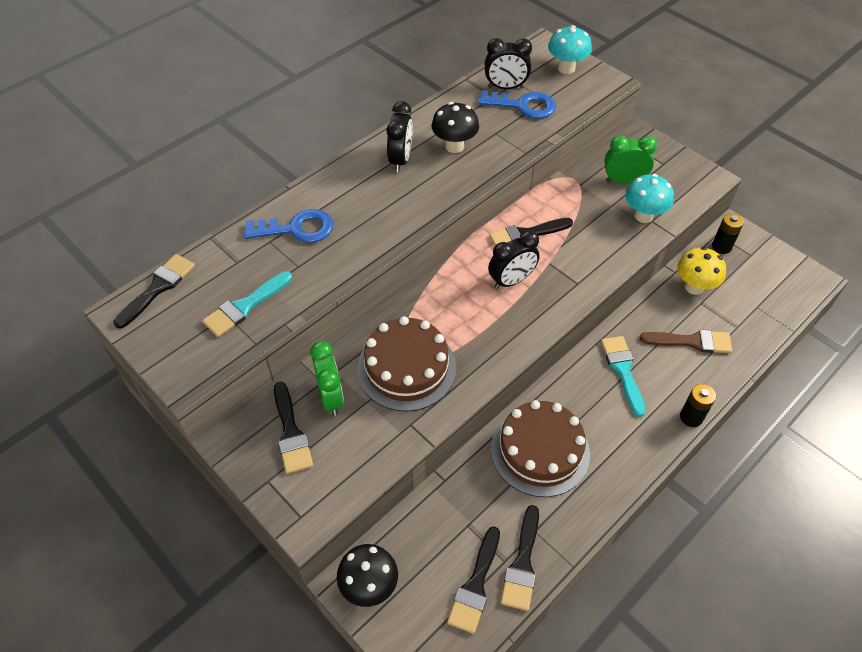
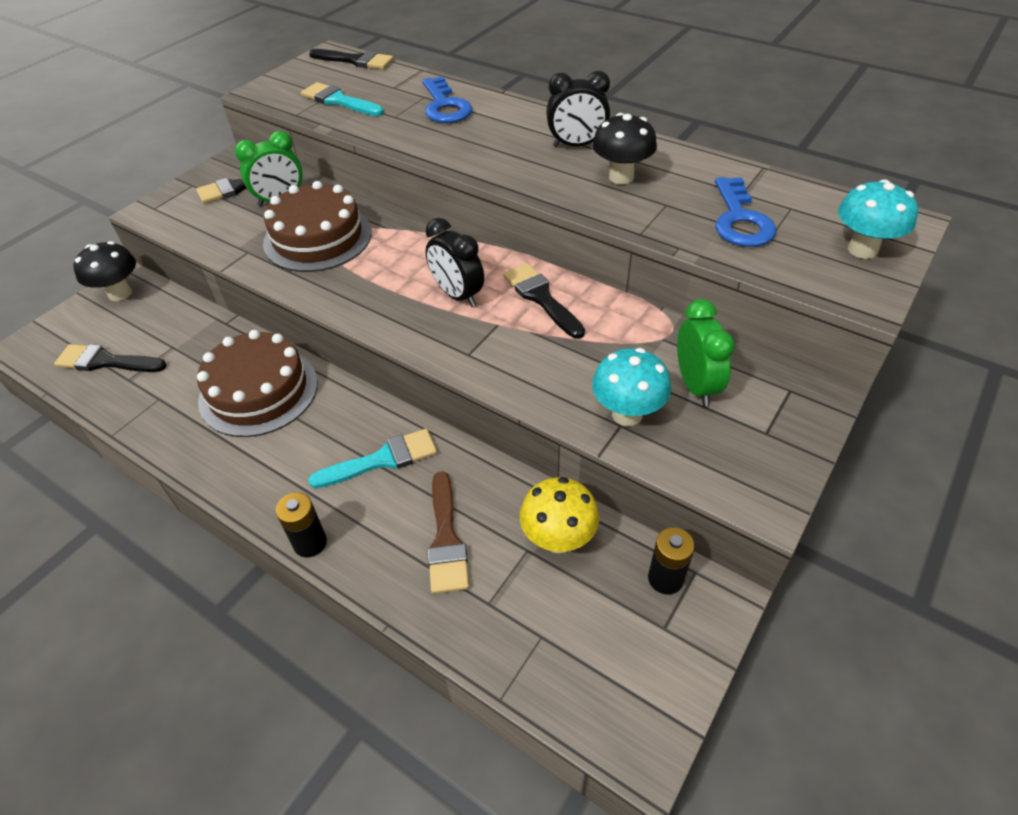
camera: 80 degrees right, 5 degrees down
(505, 87) = (770, 200): black clock -> none
(522, 564) = (122, 393): black brush -> none

